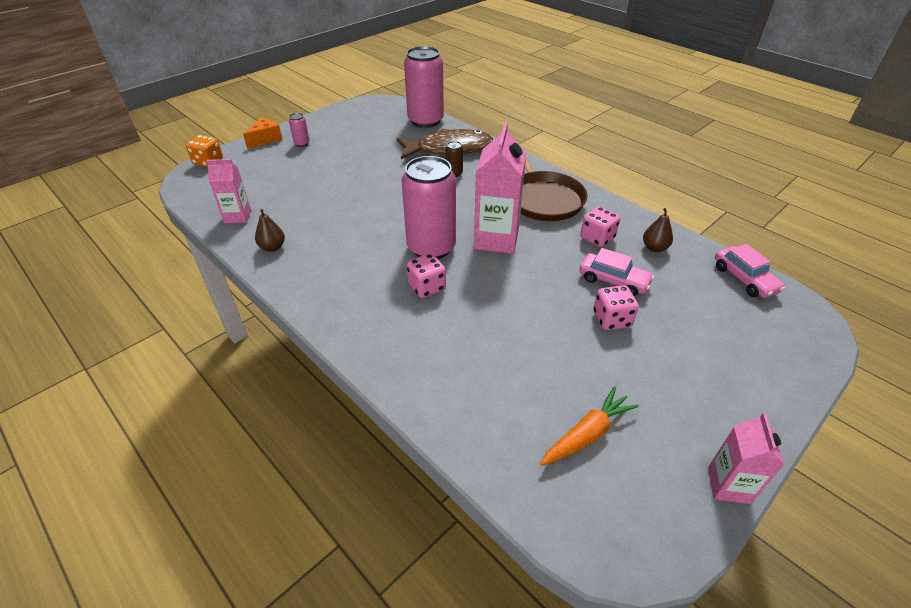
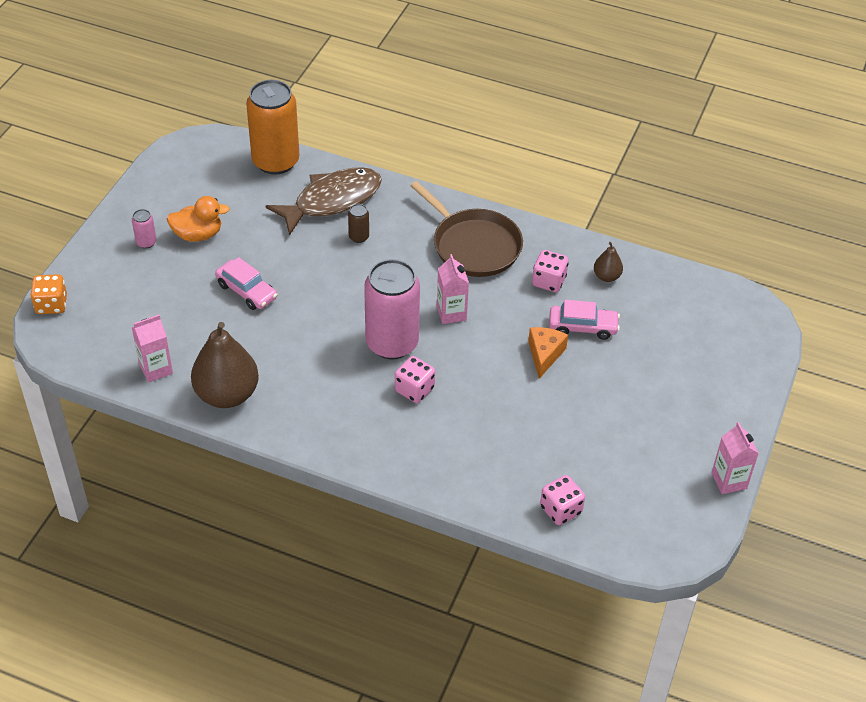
camera: 25 degrees left, 5 degrees up
(265, 139) = (93, 248): orange cheese -> orange cheese (544, 355)
(272, 247) = (227, 394): brown pear -> brown pear, size x2.10
(340, 147) = (198, 235): none -> orange duck
(425, 121) = (275, 161): pink can -> orange can
(496, 239) = (451, 313): pink carton -> pink carton, size x0.58
(587, 434) = (616, 478): orange carrot -> none
(611, 319) = (596, 369): pink dice -> pink dice (560, 510)
(744, 279) = (696, 288): pink car -> pink car (247, 291)

